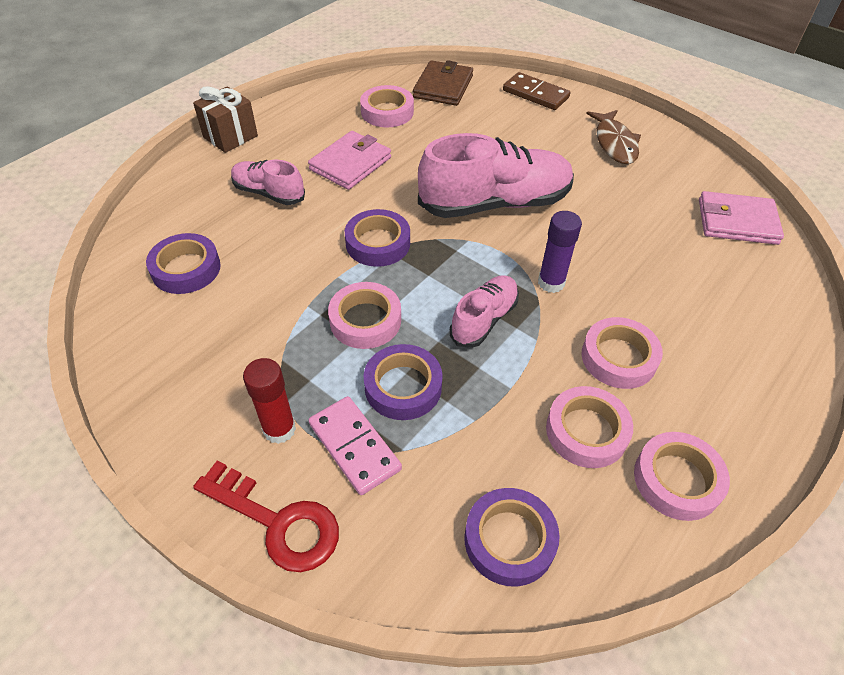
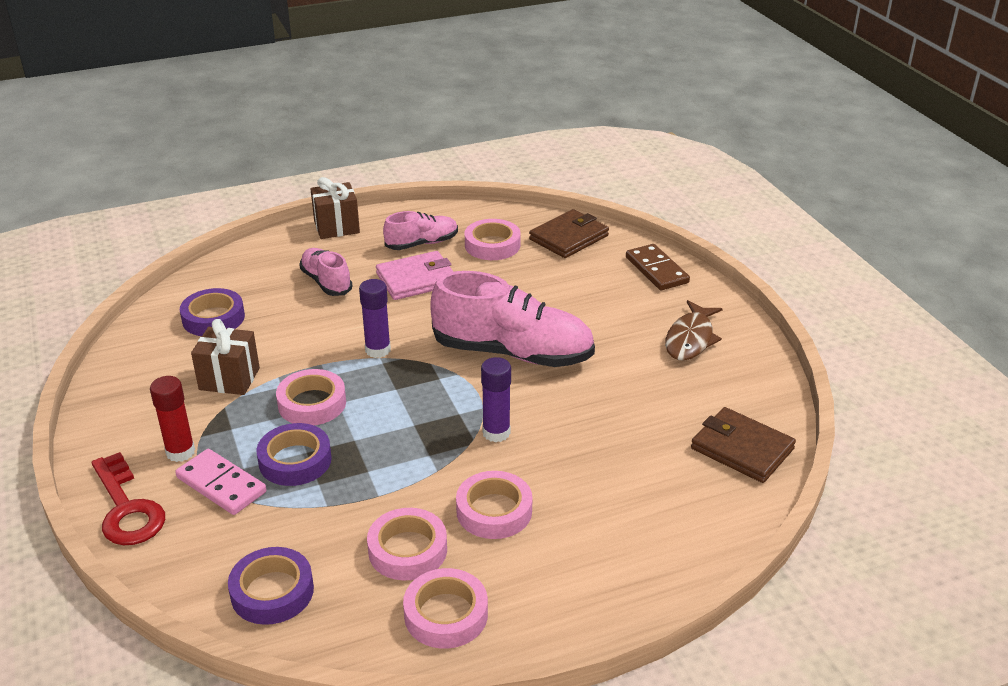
camera: 30 degrees right, 15 degrees down
(260, 327) = (229, 379): none -> brown gift
(354, 447) = (221, 485): pink domino -> pink domino turned 45 degrees counterclockwise
(378, 243) = (378, 350): purple tape -> purple glue stick
(484, 319) = (408, 439): pink shoe -> pink shoe (422, 244)
(737, 222) = (742, 449): pink wallet -> brown wallet

